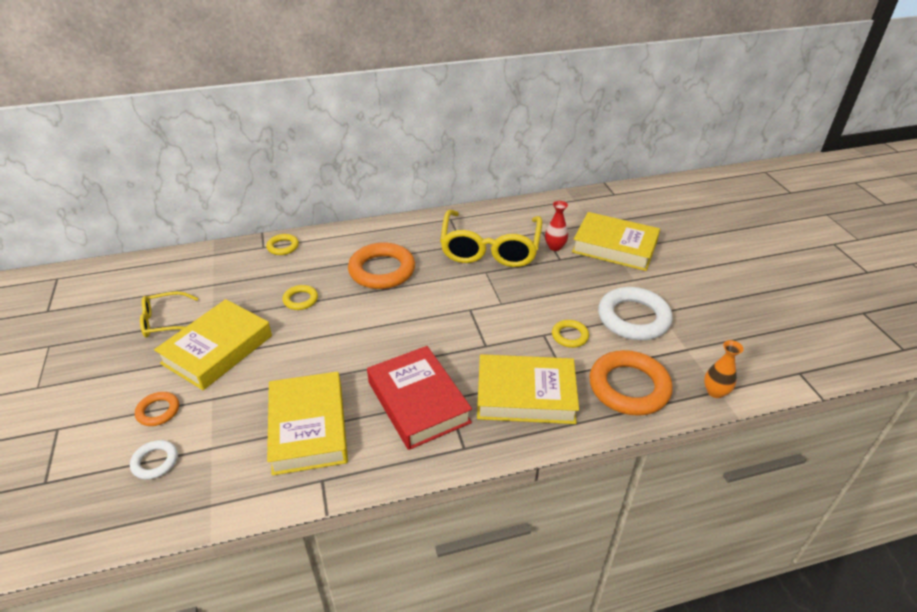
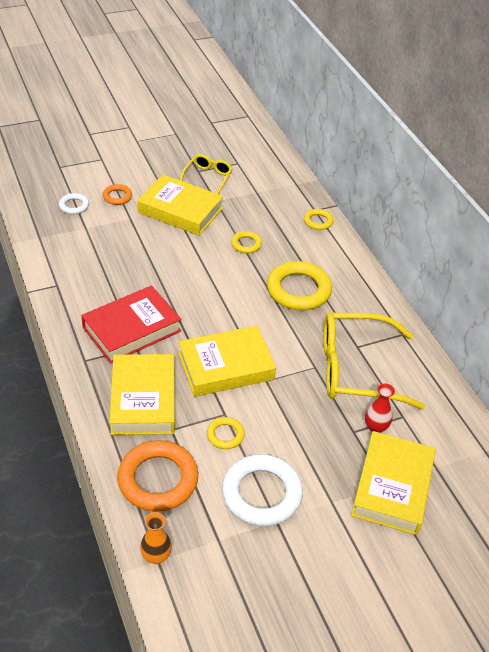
camera: 80 degrees right, 5 degrees up
(164, 321) = (208, 178): yellow glasses -> yellow glasses turned 45 degrees clockwise
(308, 428) = (104, 271): yellow book -> yellow book (226, 366)
(382, 270) = (298, 290): orange ring -> yellow ring

